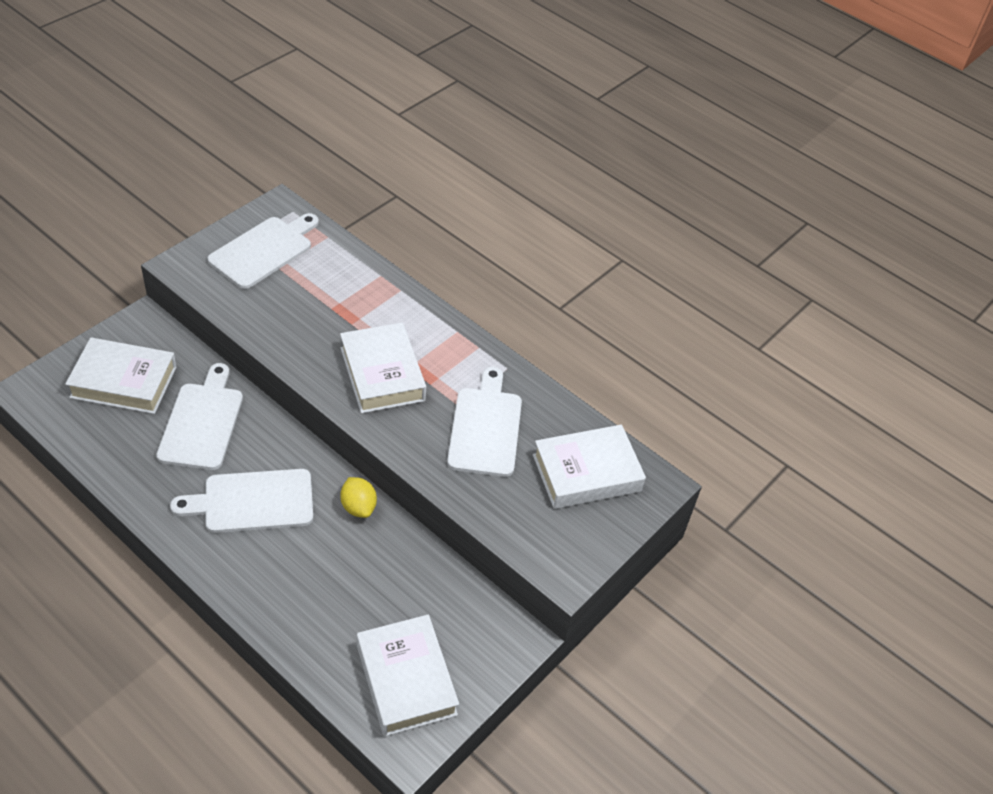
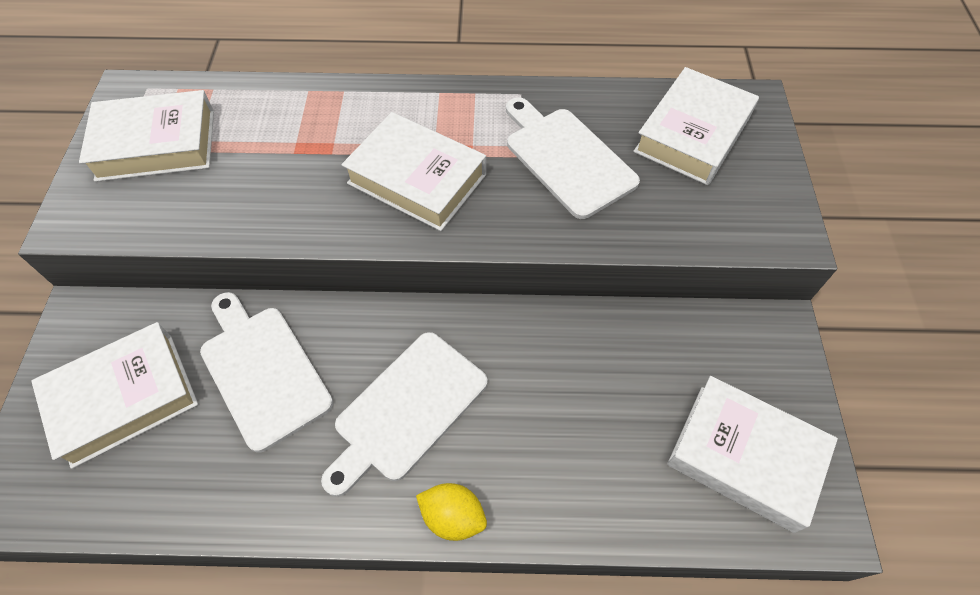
camera: 35 degrees left, 10 degrees up
(264, 250) = (156, 144): white cutting board -> white book
(358, 507) = (512, 328): yellow lemon -> yellow lemon (453, 516)

